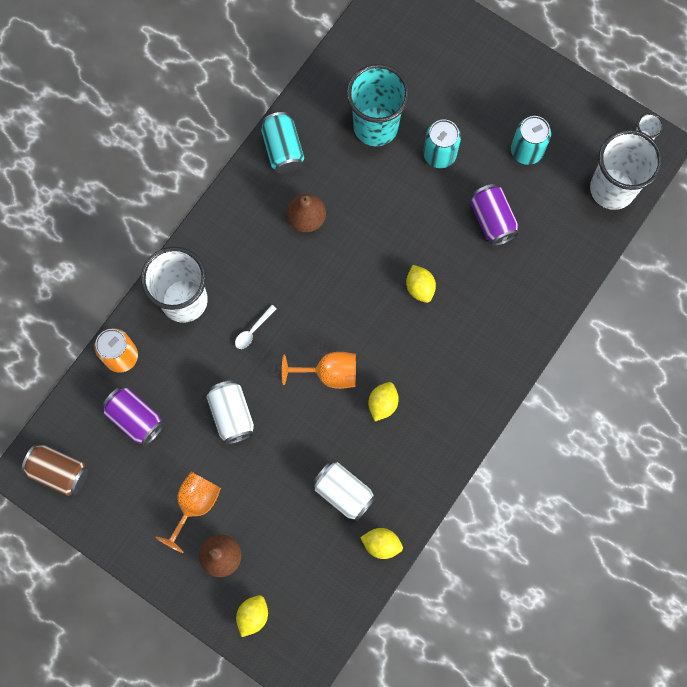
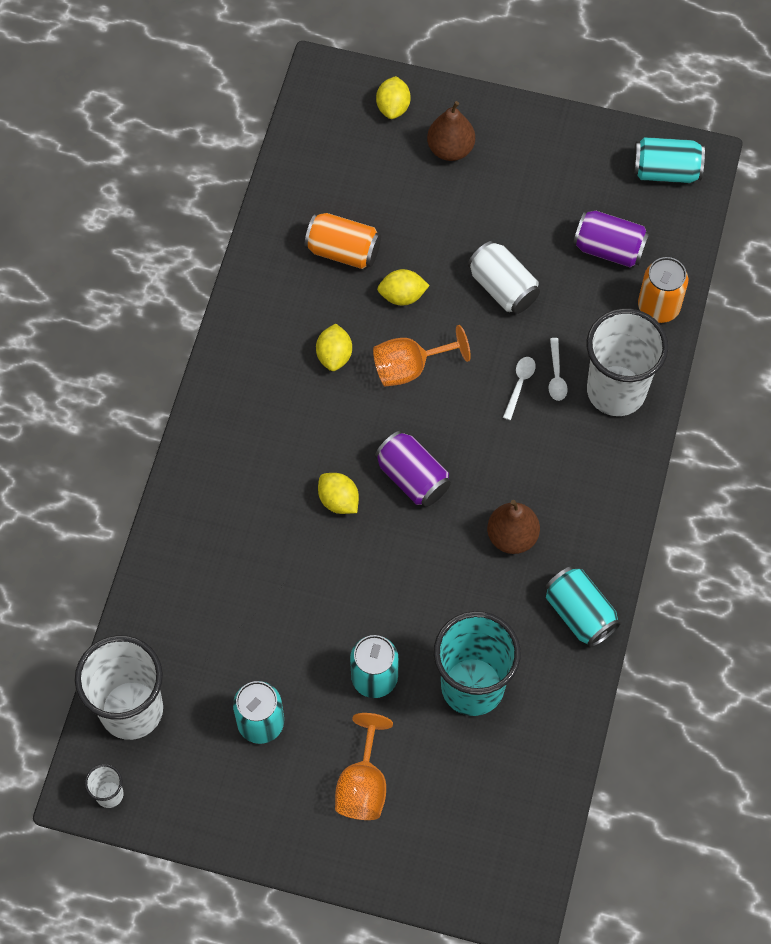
camera: 160 degrees right, 10 degrees down
(59, 472) = (665, 171): brown can -> turquoise can
(195, 504) = (502, 187): orange goblet -> orange goblet (363, 785)
(222, 328) = (556, 375): none -> white spoon
(343, 493) = (343, 251): white can -> orange can
(381, 544) = (281, 215): yellow lemon -> yellow lemon (402, 296)
(492, 220) = (276, 614): purple can -> purple can (412, 477)

